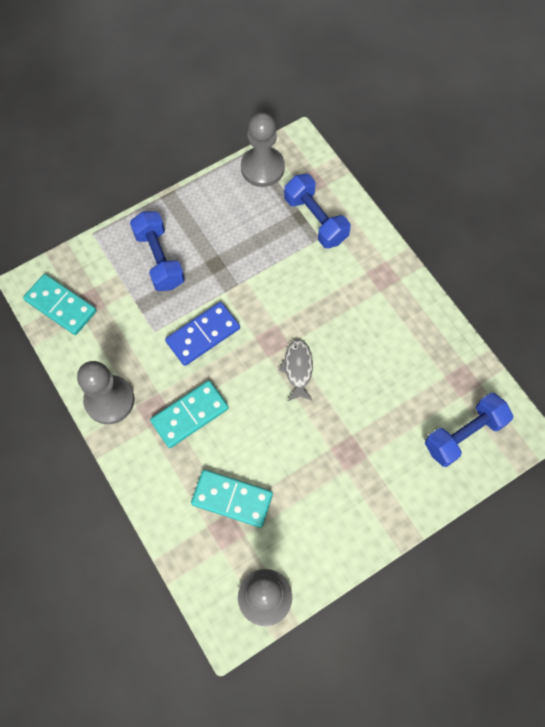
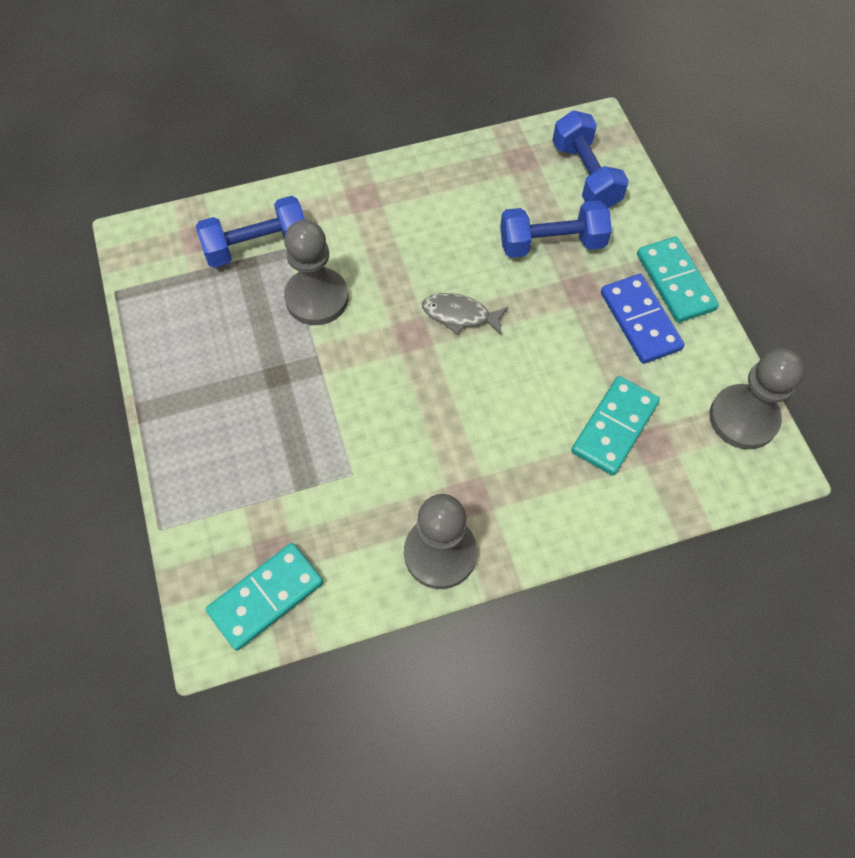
camera: 75 degrees left, 5 degrees down
(159, 259) = (241, 444): blue dumbbell -> blue dumbbell (551, 243)
(190, 415) = (489, 453): turquoise domino -> turquoise domino (675, 282)
(203, 335) = (378, 413): blue domino -> blue domino (640, 321)
(262, 168) = (151, 286): grey pawn -> grey pawn (317, 298)

